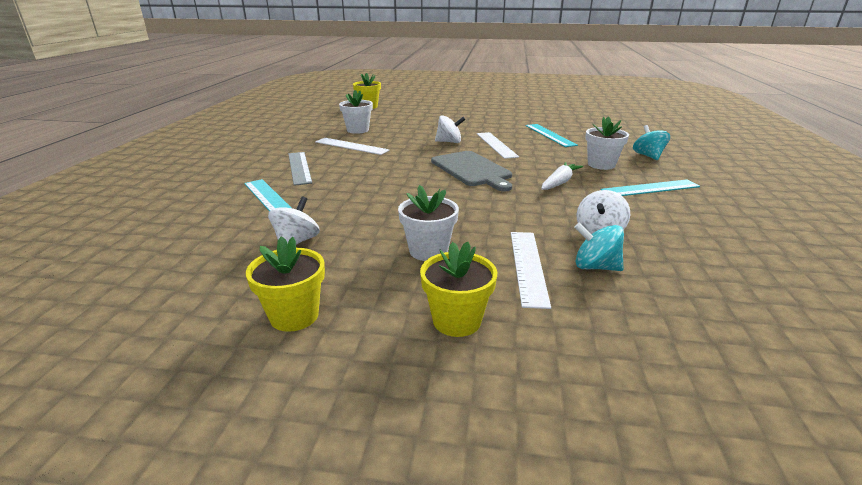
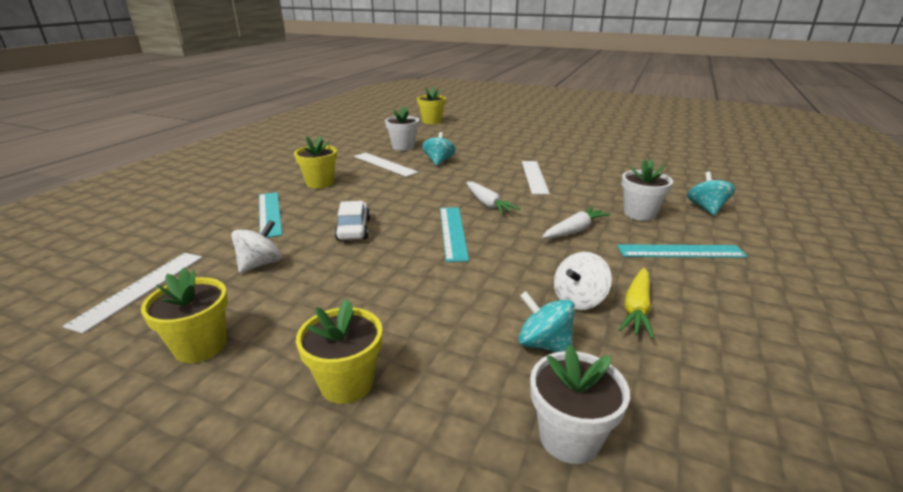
camera: 15 degrees right, 0 degrees up
(299, 167) = (320, 183): grey ruler -> yellow flower pot
(365, 202) = (353, 229): none -> white car
(401, 140) = (439, 161): none -> turquoise spinning top
(428, 251) = (376, 294): white flower pot -> white flower pot (569, 437)
(449, 142) = (486, 168): white spinning top -> none
(472, 170) = (488, 204): grey cutting board -> white carrot
(528, 266) = (467, 330): white ruler -> white ruler (140, 288)
(549, 135) = (603, 170): turquoise ruler -> turquoise ruler (452, 232)
(646, 232) = (636, 309): none -> yellow carrot

